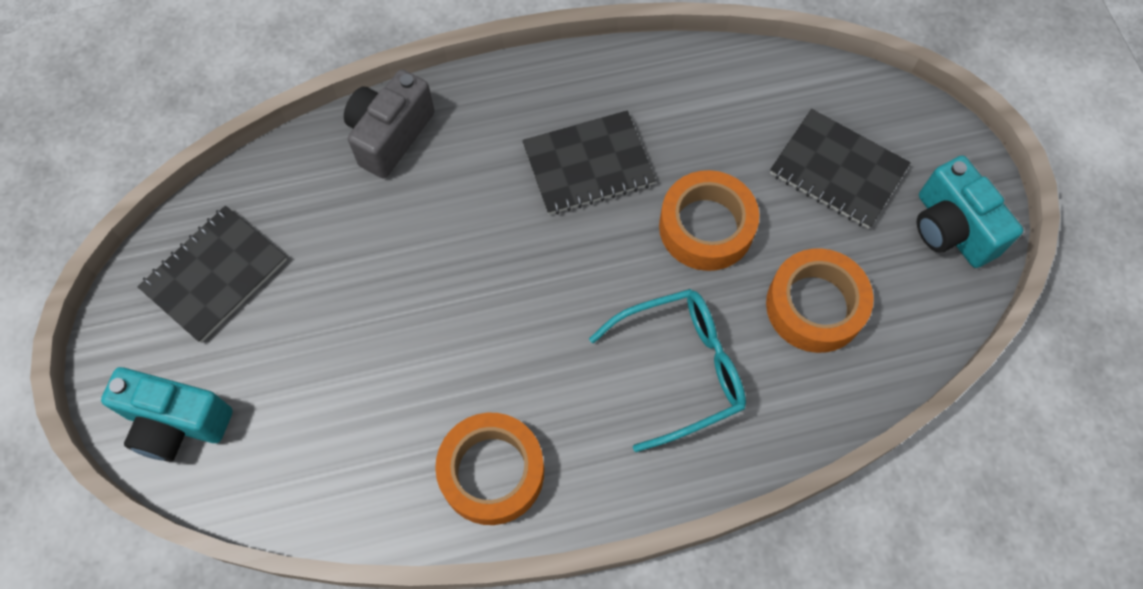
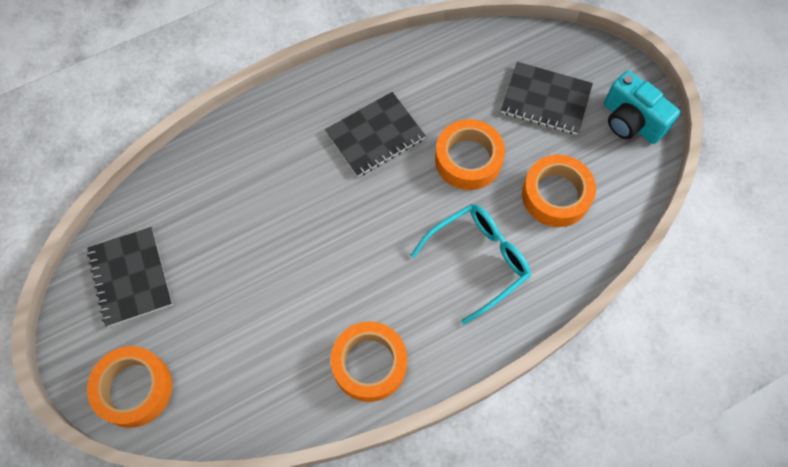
camera: 15 degrees left, 0 degrees up
(177, 422) = (134, 389): turquoise camera -> orange tape
(215, 275) = (131, 277): black notebook -> black notebook turned 45 degrees counterclockwise
(390, 135) = (229, 148): grey camera -> none

